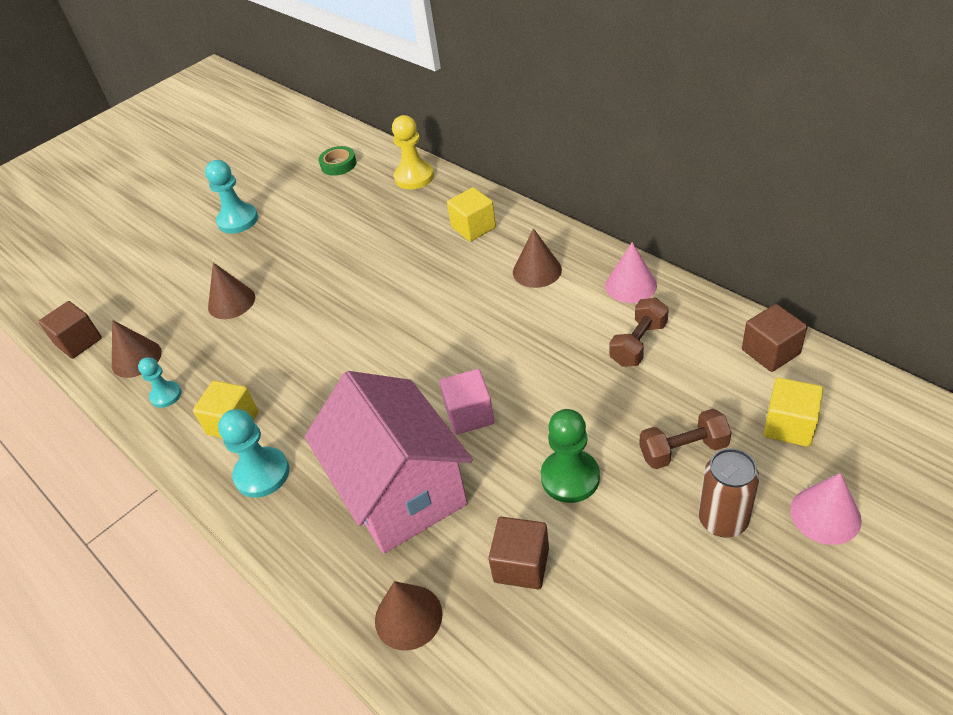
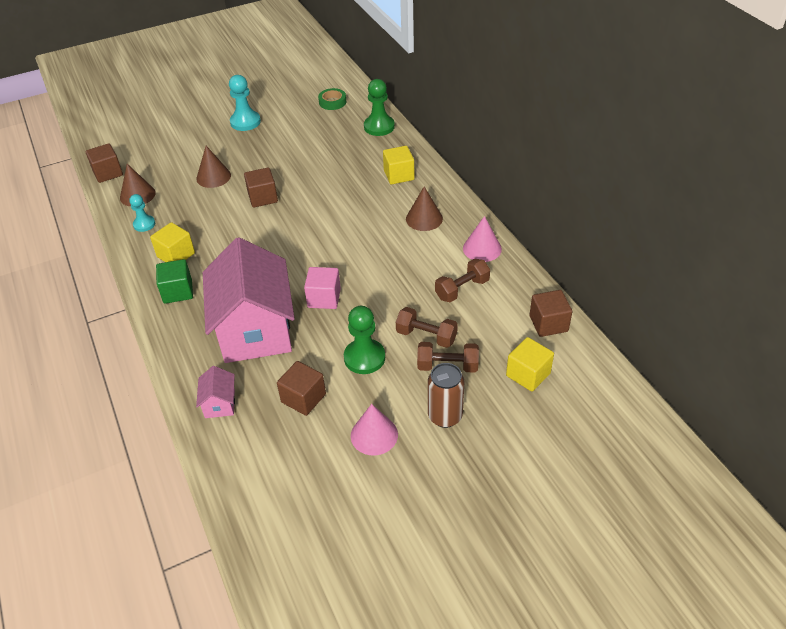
camera: 15 degrees right, 0 degrees up
(262, 474) = (178, 291): turquoise pawn -> green cube
(313, 308) = (263, 197): none -> brown cube
(408, 617) = (220, 403): brown cone -> pink house
(414, 177) = (379, 127): yellow pawn -> green pawn
(632, 420) = (426, 336): none -> brown dumbbell
(825, 515) = (513, 436): pink cone -> pink cone (374, 435)

